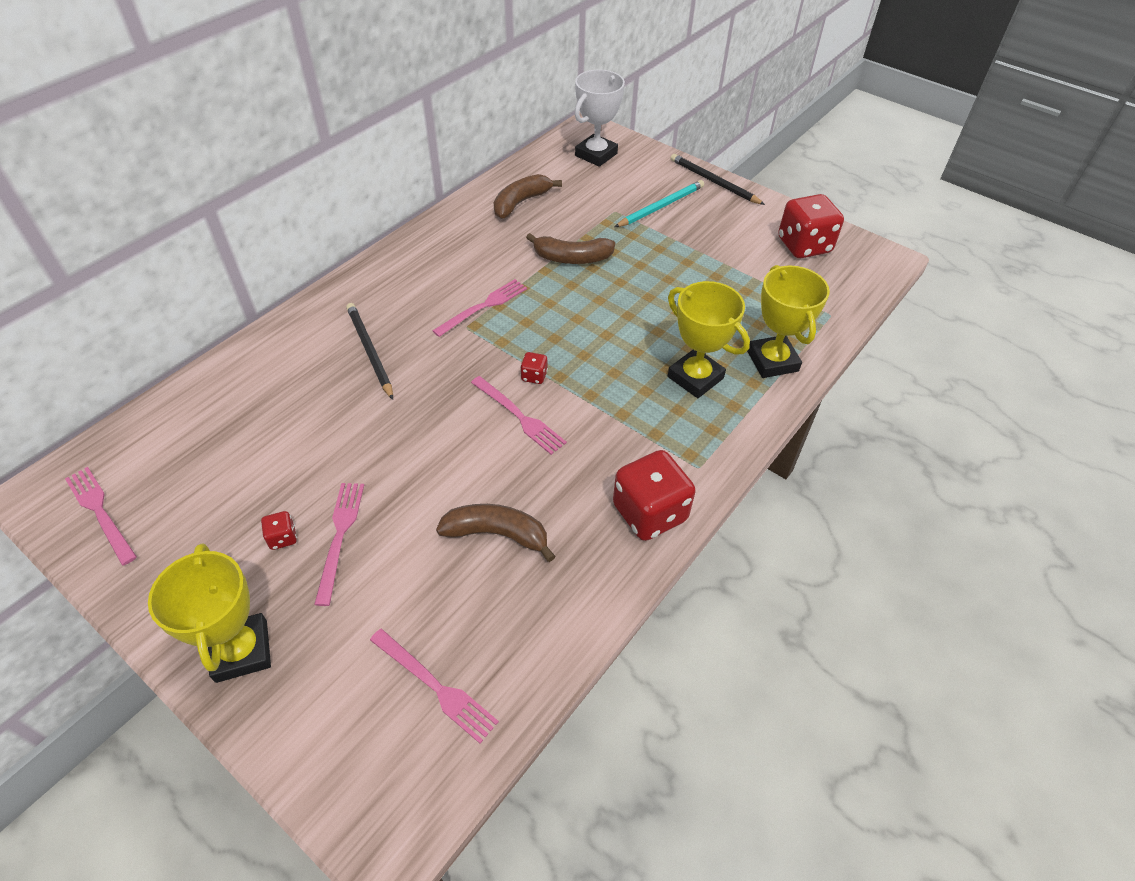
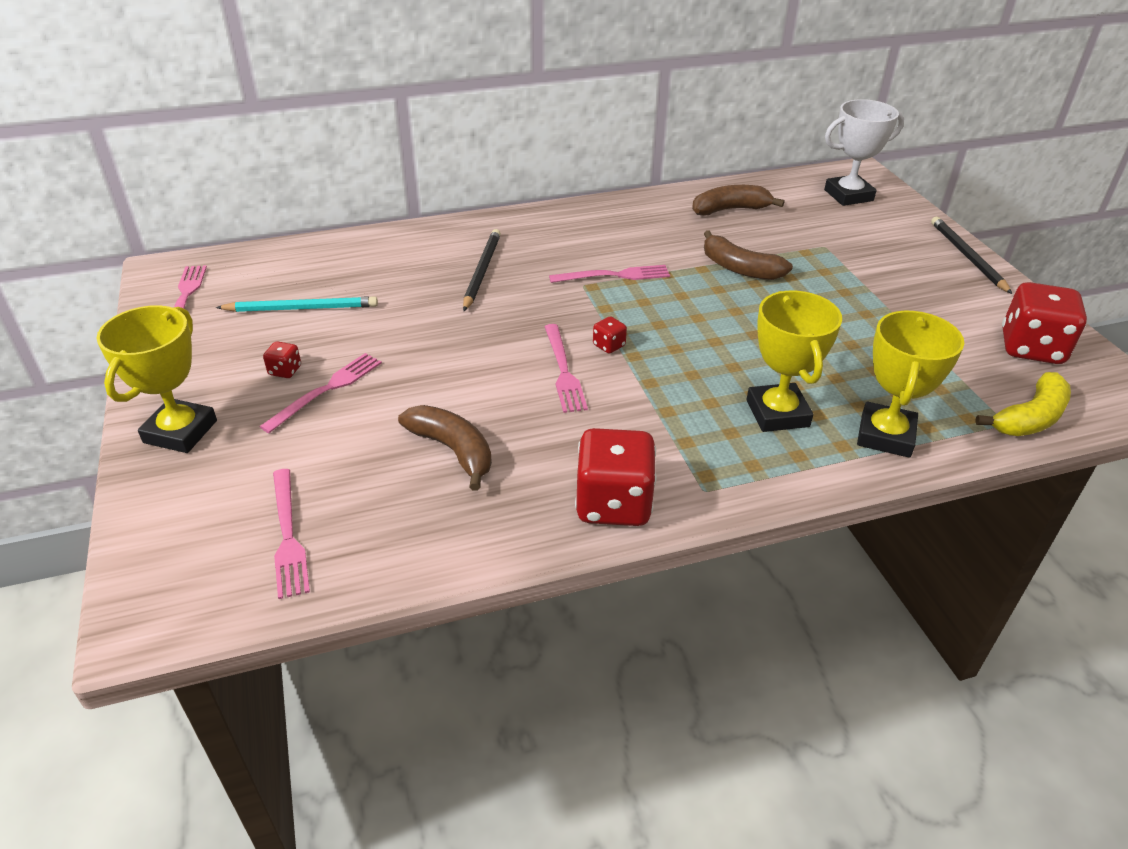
camera: 35 degrees right, 10 degrees down
(661, 206) = (881, 258): turquoise pencil -> turquoise pencil (302, 308)
(841, 304) = (1030, 418): none -> yellow banana

